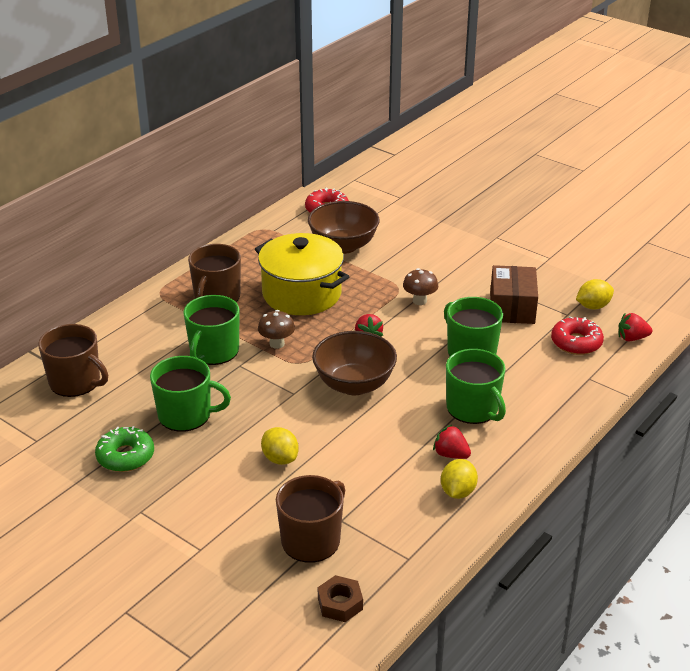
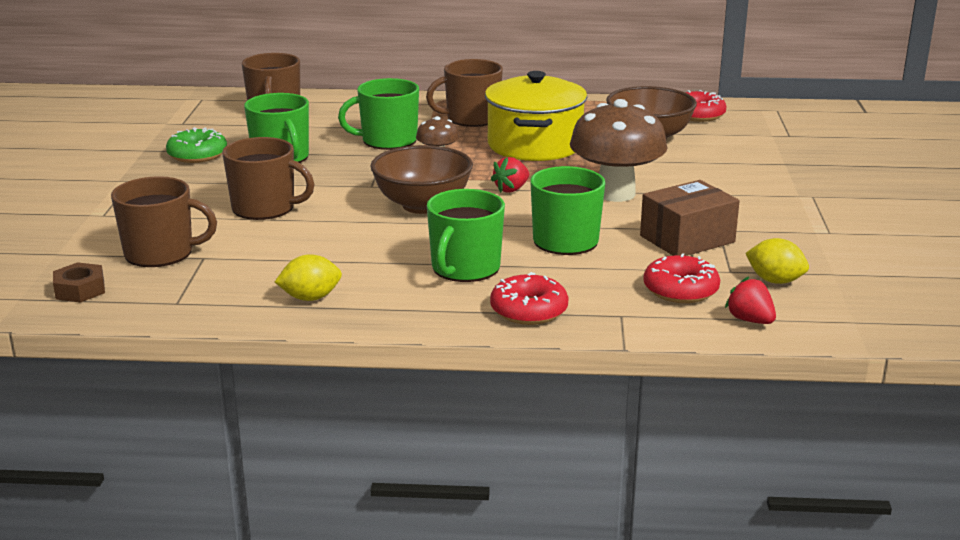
camera: 55 degrees right, 10 degrees down
(280, 458) = (265, 208): yellow lemon -> brown mug
(419, 301) = (615, 194): brown mushroom -> brown mushroom, size x2.08
(451, 454) = (369, 278): red strawberry -> none
(554, 409) = (529, 310): none -> red donut

